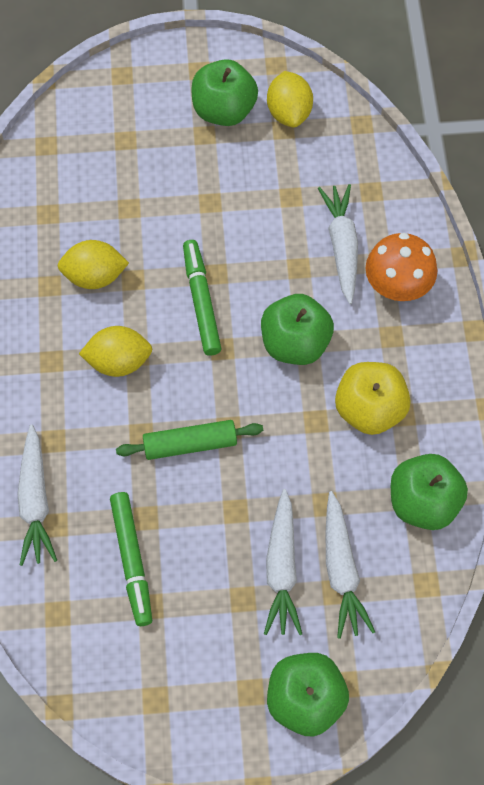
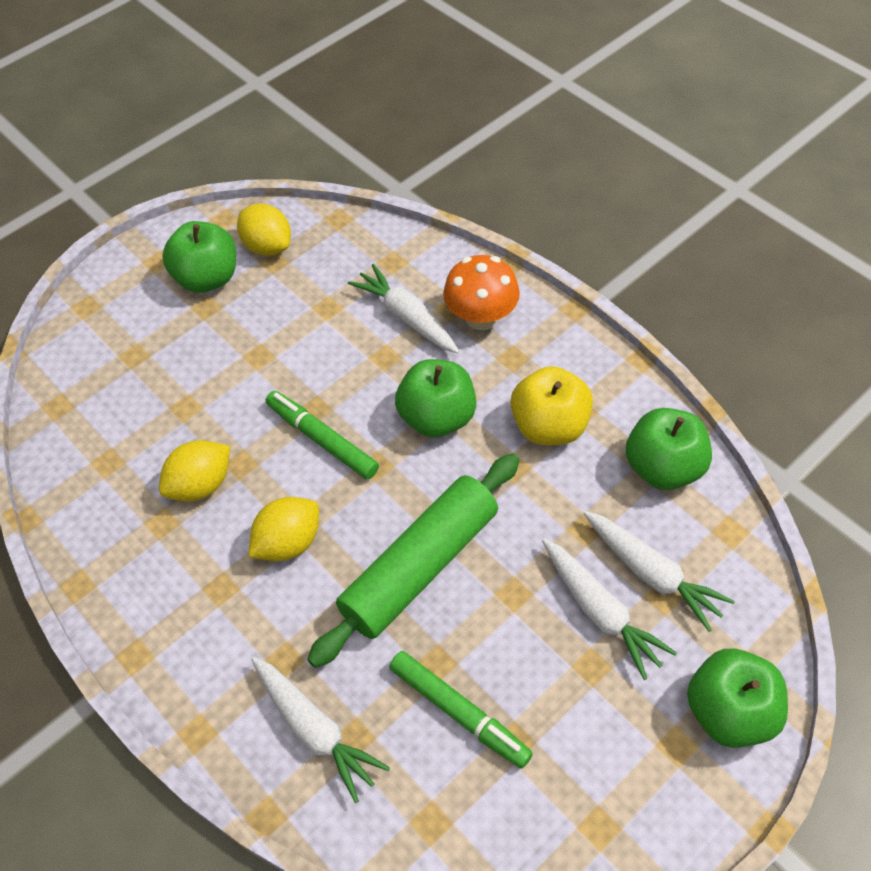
camera: 35 degrees left, 10 degrees down
(190, 444) = (420, 566): green rolling pin -> green rolling pin, size x1.72

